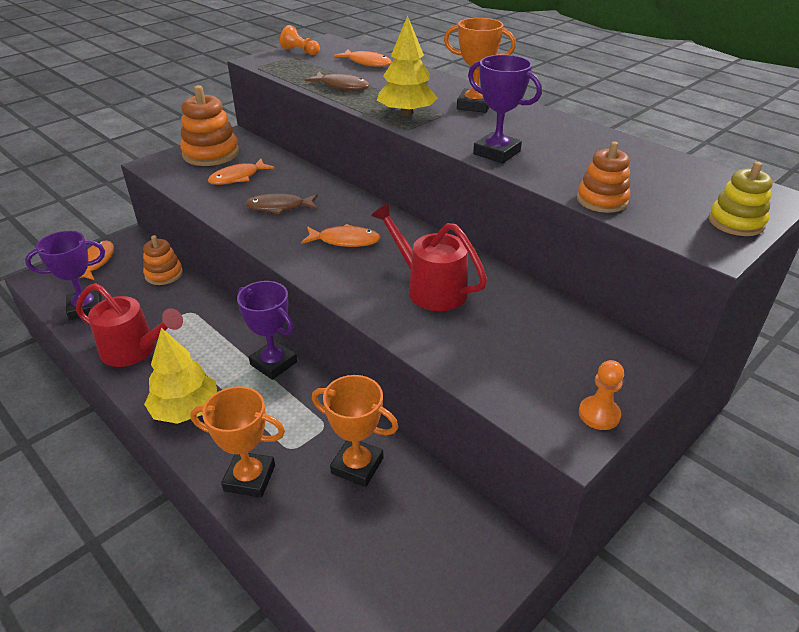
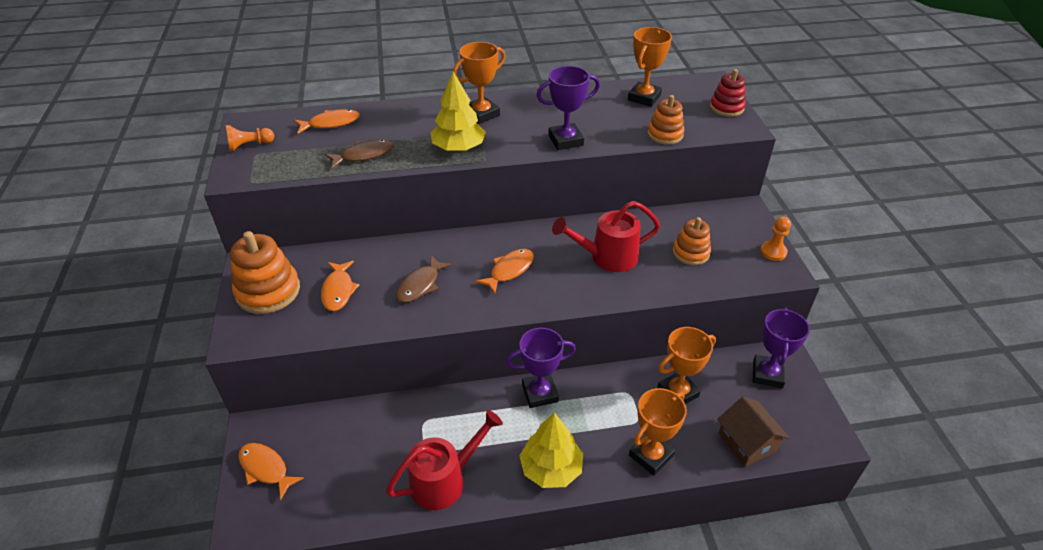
camera: 55 degrees left, 5 degrees up
(85, 308) = (341, 500): purple trophy -> purple trophy (767, 374)
(164, 274) = (346, 421): orange stacking toy -> orange stacking toy (691, 253)
(329, 562) = (747, 442): none -> brown house
(652, 167) = (644, 98): none -> orange trophy
(736, 222) = (726, 107): yellow stacking toy -> red stacking toy

